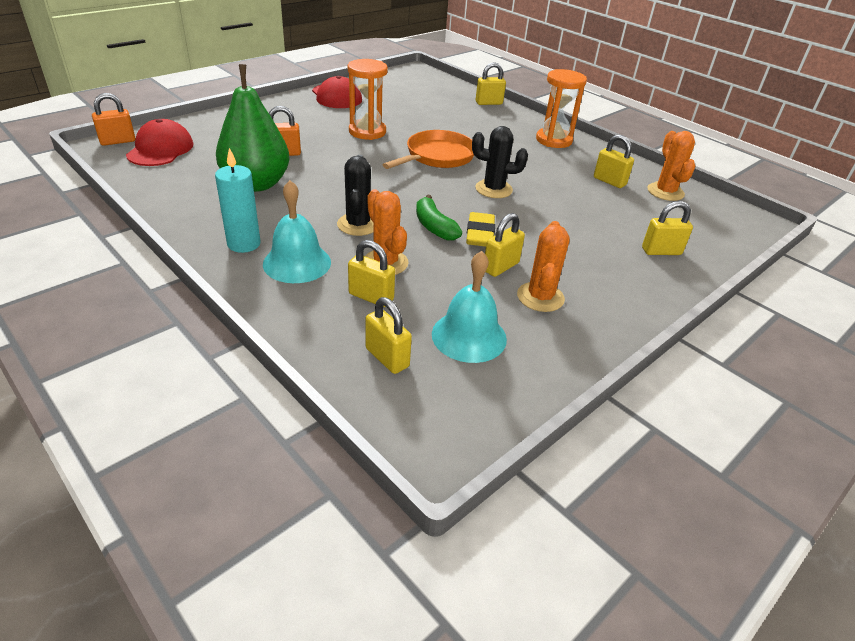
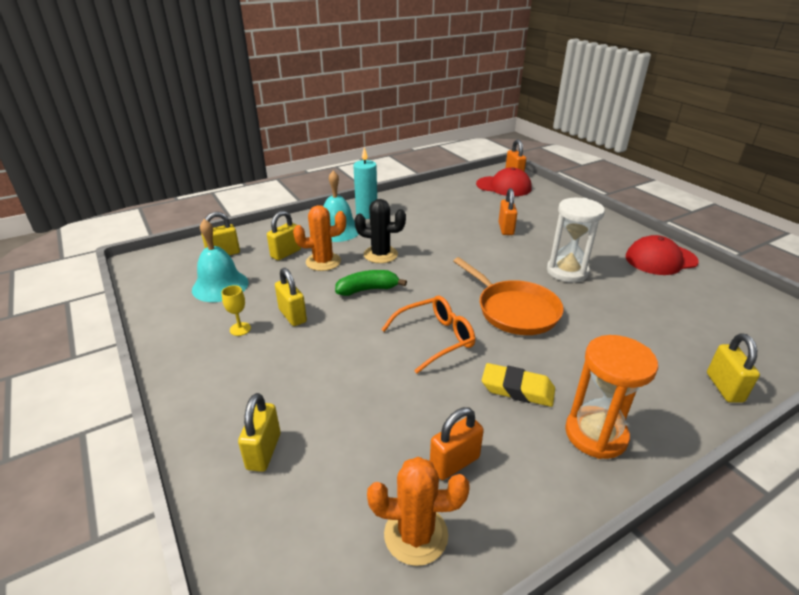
camera: 105 degrees right, 5 degrees down
(256, 184) = (450, 218): green pear -> none
(367, 132) = (567, 271): orange hourglass -> white hourglass
(480, 234) = (348, 313): yellow eraser -> yellow eraser (517, 389)
(493, 189) = (435, 338): black cactus -> orange glasses
(540, 297) = (240, 329): orange cactus -> yellow goblet
(609, 181) = (454, 462): yellow padlock -> orange padlock

